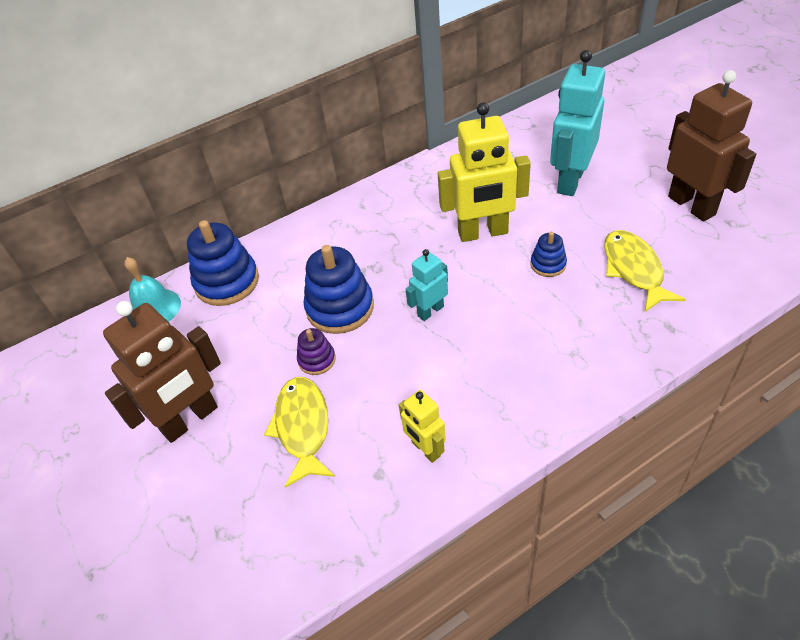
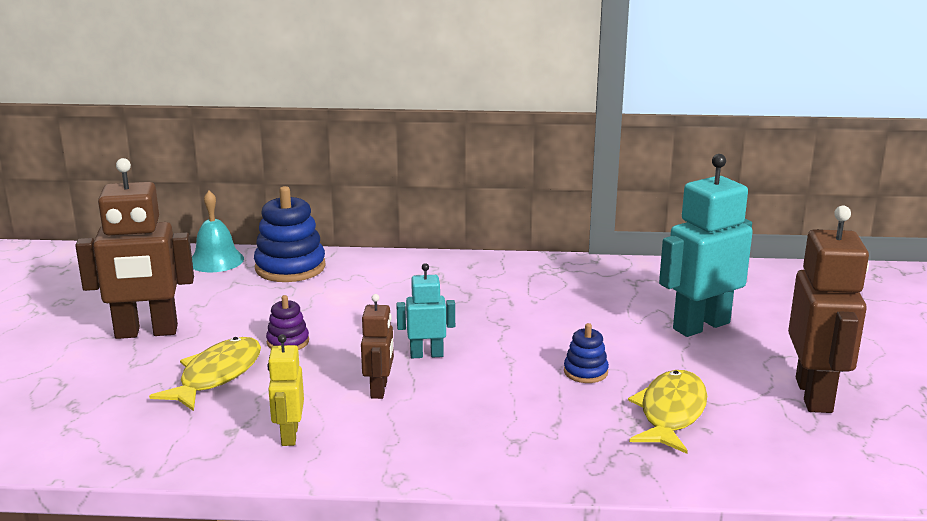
camera: 30 degrees right, 25 degrees down
(340, 308) = (354, 320): blue stacking toy -> none
(436, 364) = (379, 389): none -> brown robot
(483, 233) = (554, 326): yellow robot -> none

